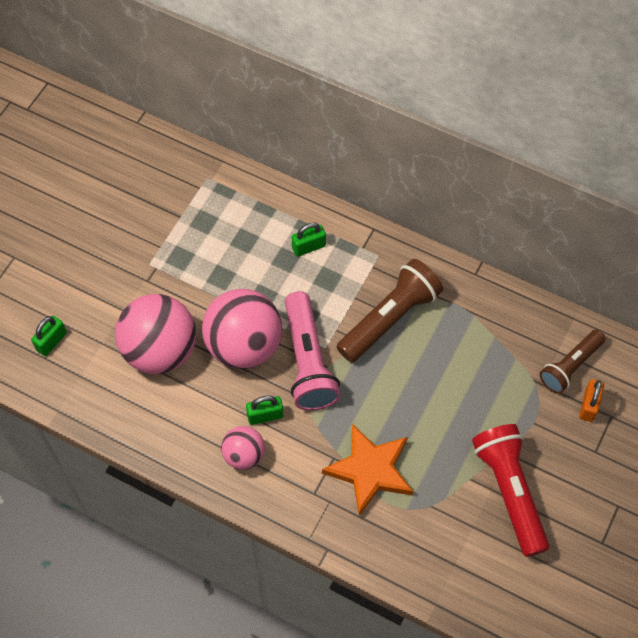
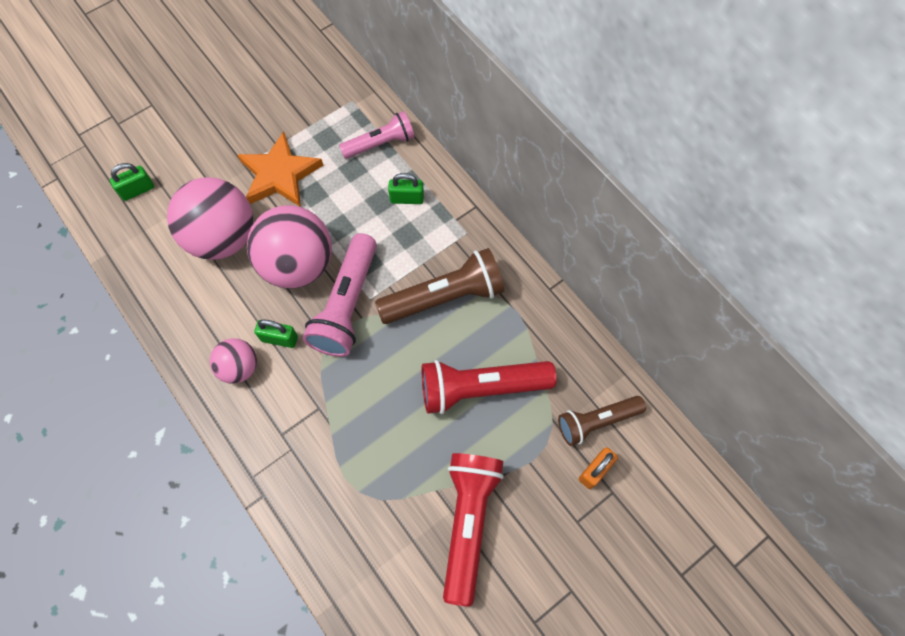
camera: 25 degrees right, 5 degrees up
(256, 207) = (380, 144): none -> pink flashlight
(370, 470) = (346, 436): orange star -> orange star (280, 174)
(462, 381) = (481, 388): none -> red flashlight

